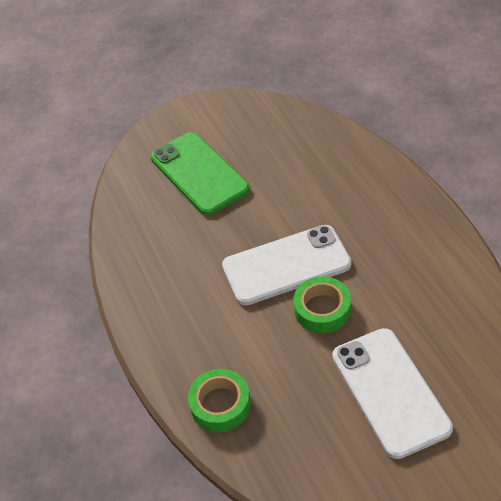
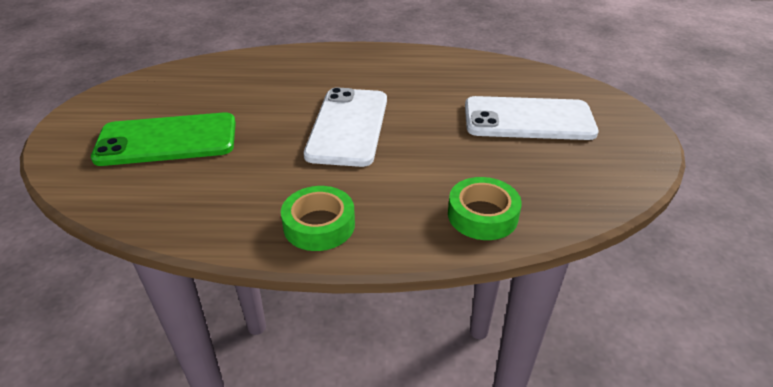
camera: 70 degrees left, 10 degrees down
(322, 309) = (417, 124): green tape -> green tape (319, 225)

